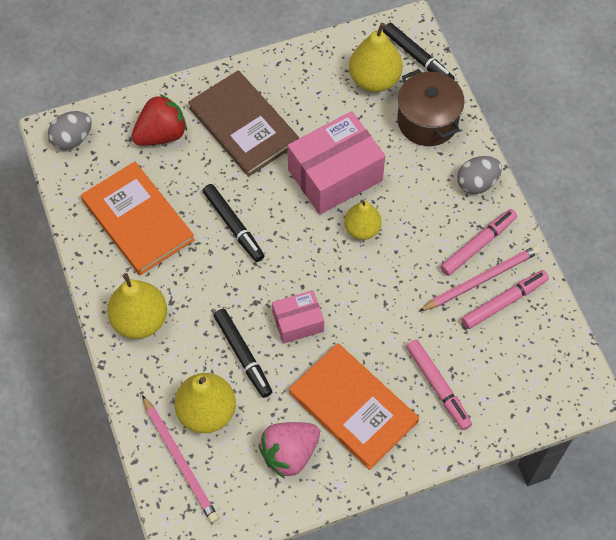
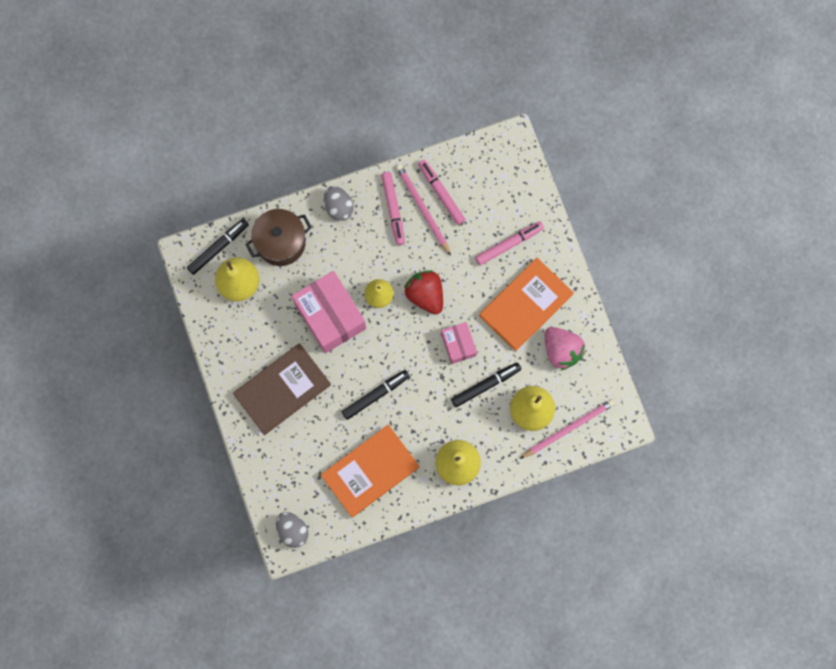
camera: 90 degrees left, 15 degrees up
(161, 134) = (289, 456): red strawberry -> red strawberry (425, 295)
(478, 245) = (393, 209): pink marker -> pink marker turned 150 degrees counterclockwise

